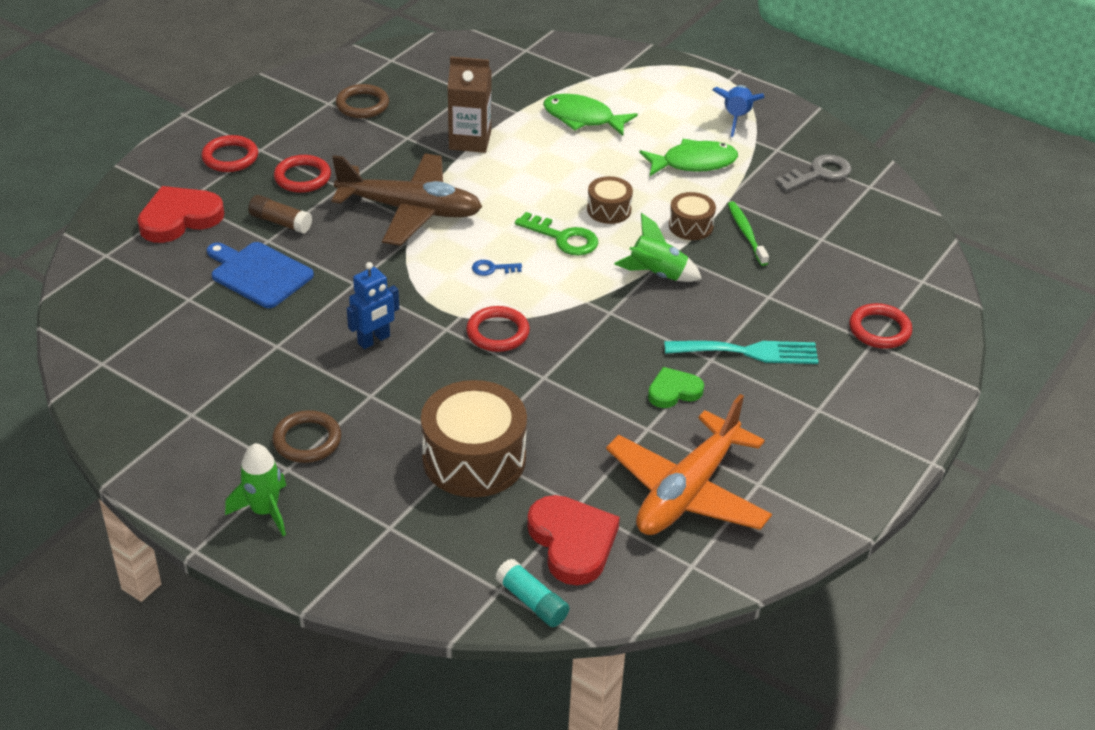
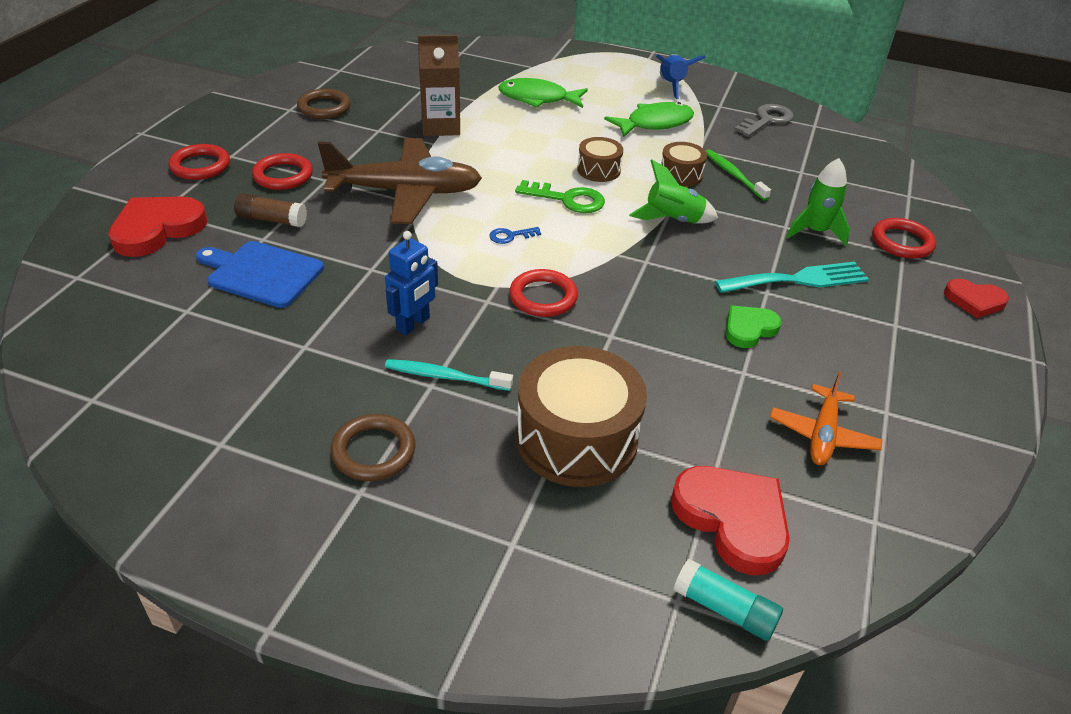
camera: 15 degrees left, 0 degrees up
(265, 511) = (347, 554): green rocket -> green rocket (815, 231)
(385, 390) = (445, 376): none -> turquoise toothbrush
(687, 492) = (822, 434): orange plane -> orange plane, size x0.53
(913, 399) = (974, 301): none -> red heart

